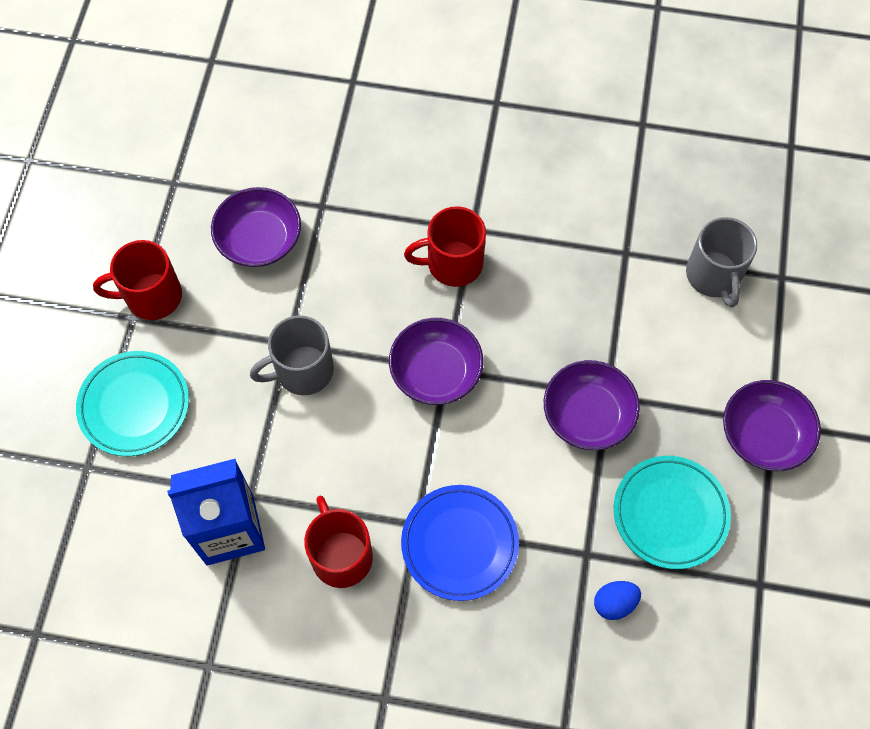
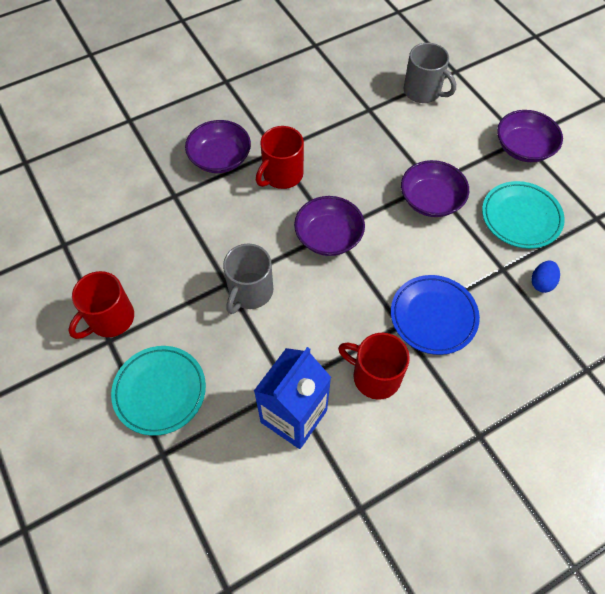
camera: 40 degrees left, 5 degrees down
(259, 240) = (152, 239): purple bowl -> purple bowl (220, 158)

